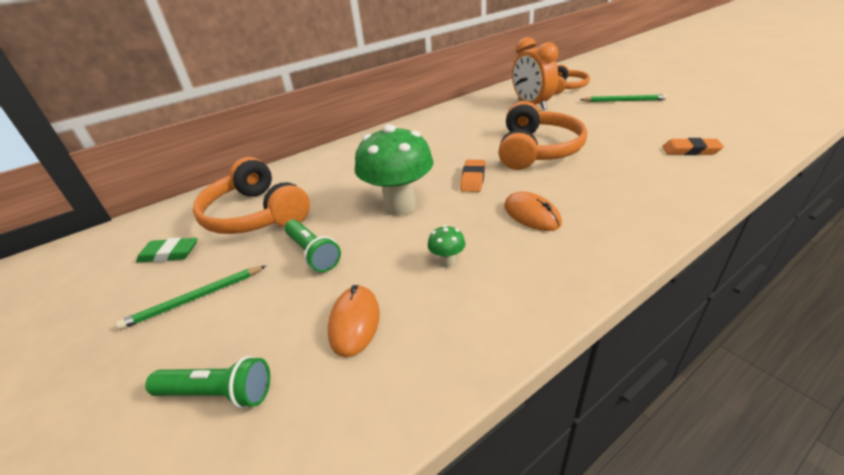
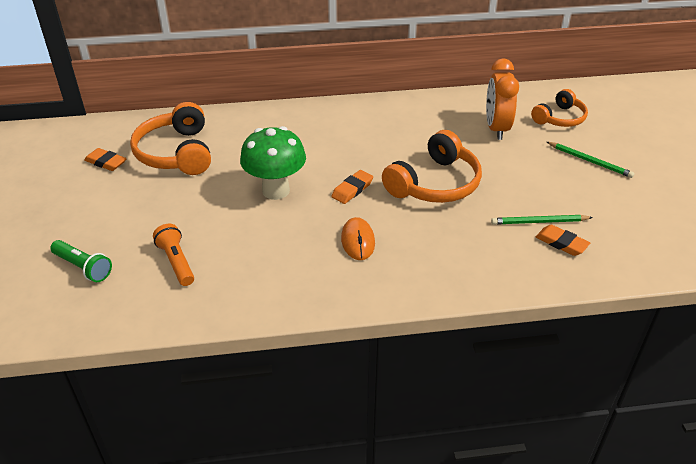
camera: 25 degrees right, 5 degrees up
(169, 254) = (106, 162): green eraser -> orange eraser
(195, 298) = (103, 204): green pencil -> green pencil (539, 222)
(313, 253) = (189, 203): green flashlight -> none
(354, 322) = (176, 262): orange mouse -> orange flashlight
(447, 262) = (264, 249): green mushroom -> none

